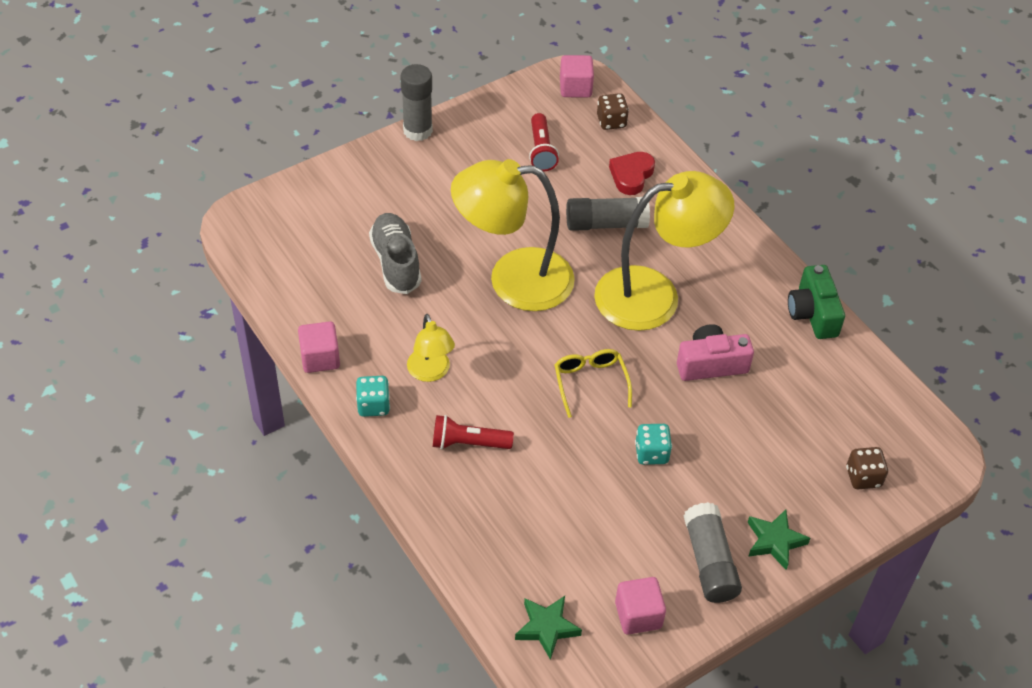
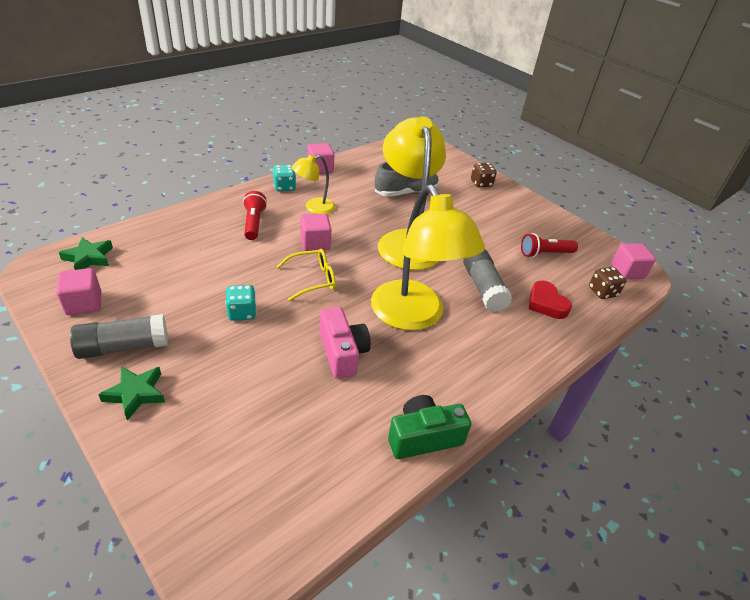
camera: 80 degrees right, 10 degrees down
(417, 130) = (530, 199): grey glue stick -> none
(516, 376) = (315, 243): none -> pink cube
(631, 175) = (546, 303): red heart -> red heart turned 135 degrees counterclockwise
(863, 477) = (204, 476): brown dice -> brown dice (481, 183)

